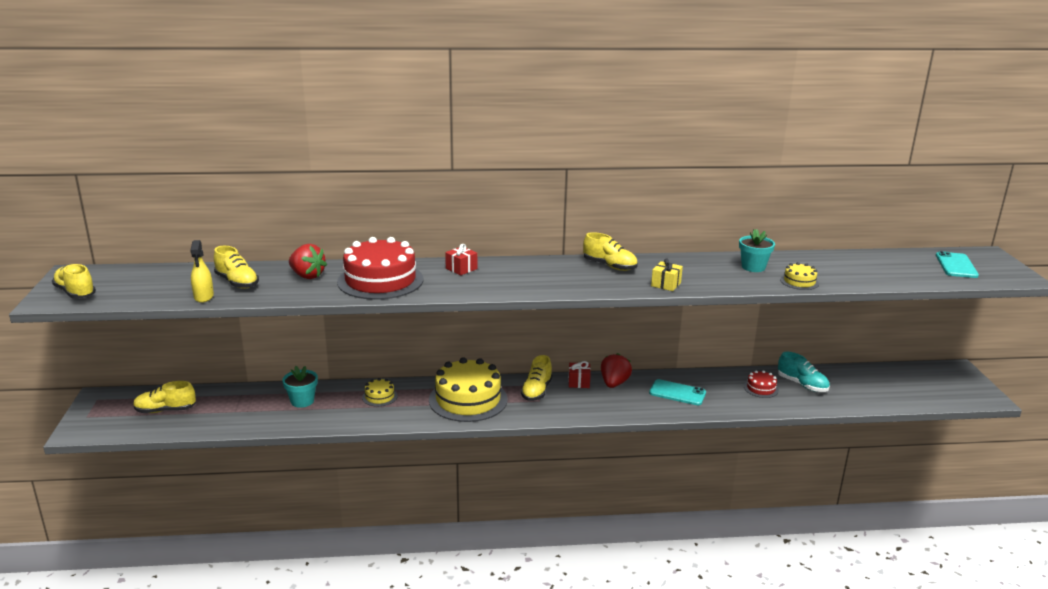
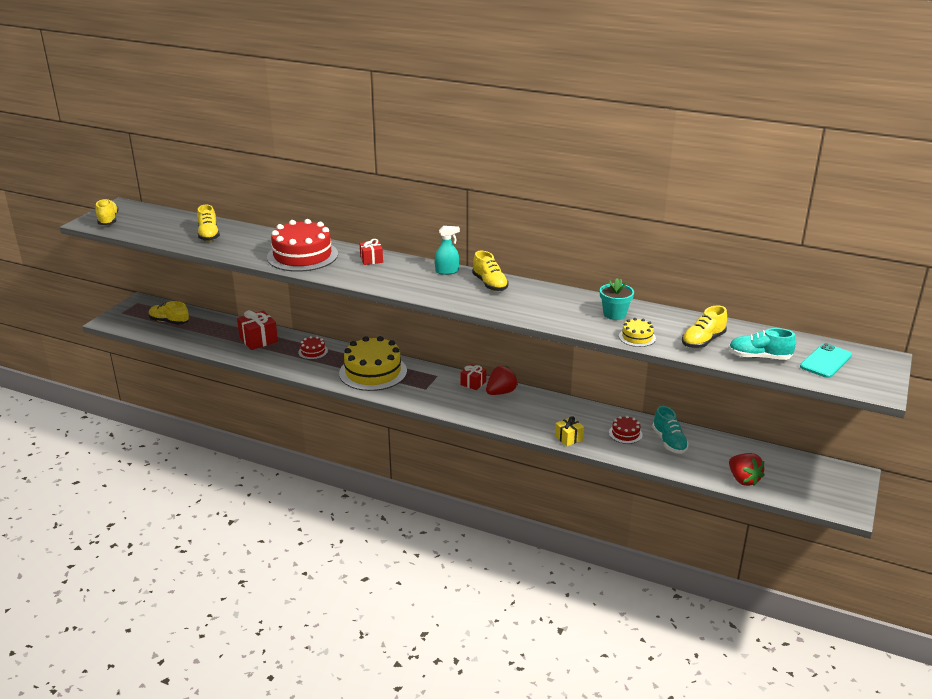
camera: 30 degrees right, 5 degrees up
(204, 297) = (177, 241): yellow spray bottle -> none
(302, 401) = (258, 340): turquoise flower pot -> red gift
(307, 276) = (258, 240): red strawberry -> red strawberry (743, 479)
(379, 397) = (313, 351): yellow cake -> red cake
(536, 391) = (431, 380): yellow shoe -> yellow shoe (703, 341)
(553, 263) = (447, 271): none -> turquoise spray bottle
(666, 284) = (514, 311): yellow gift -> yellow gift (568, 438)
(677, 393) = (545, 415): turquoise phone -> none
(909, 274) = (759, 357): none -> turquoise shoe

